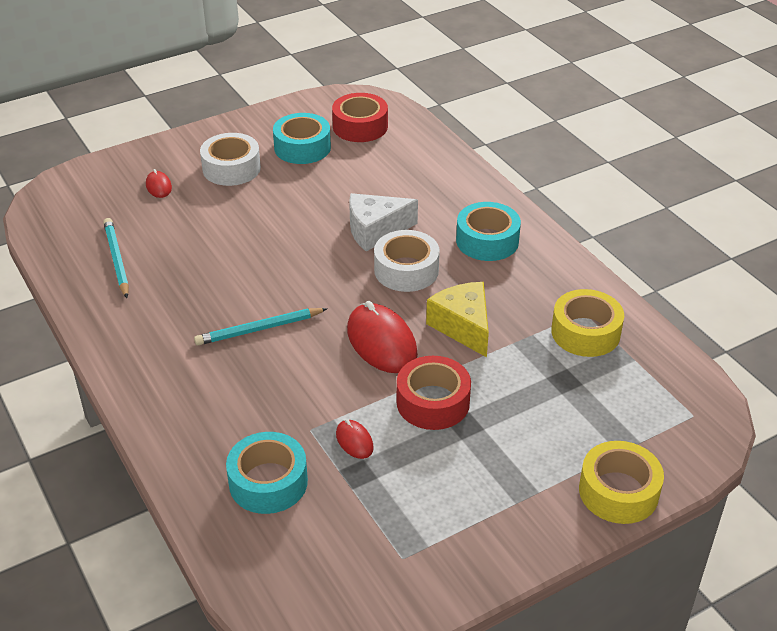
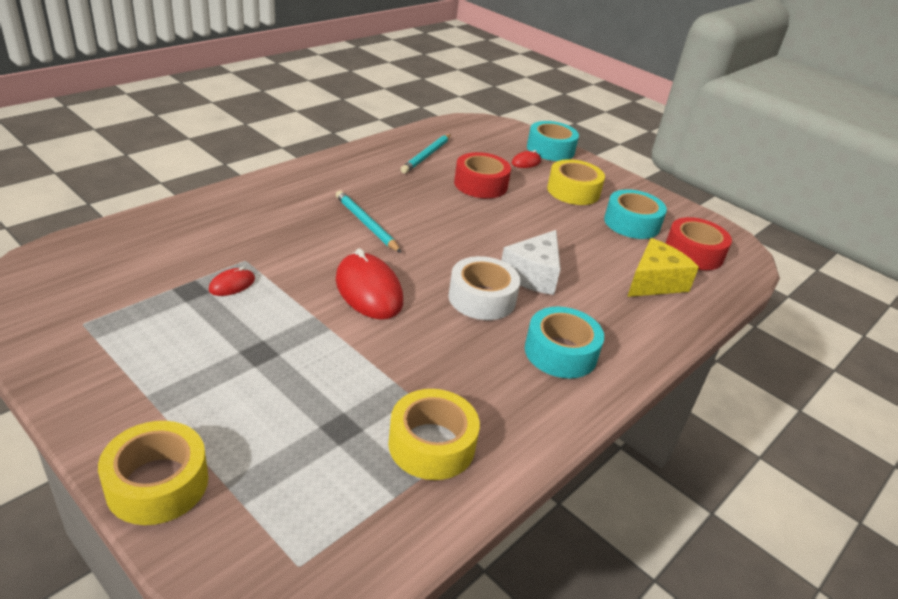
camera: 70 degrees right, 5 degrees down
(117, 259) = (426, 155): turquoise pencil -> turquoise pencil turned 150 degrees clockwise
(231, 168) = (573, 191): white tape -> yellow tape
(268, 482) = (181, 245): turquoise tape -> turquoise tape (550, 149)
(375, 231) = (533, 275): white cheese -> white cheese turned 120 degrees counterclockwise
(382, 342) = (369, 290): red mouse -> red mouse turned 75 degrees counterclockwise
(433, 402) = (289, 328): red tape -> red tape (480, 184)
(463, 327) = (409, 342): yellow cheese -> yellow cheese (654, 282)

